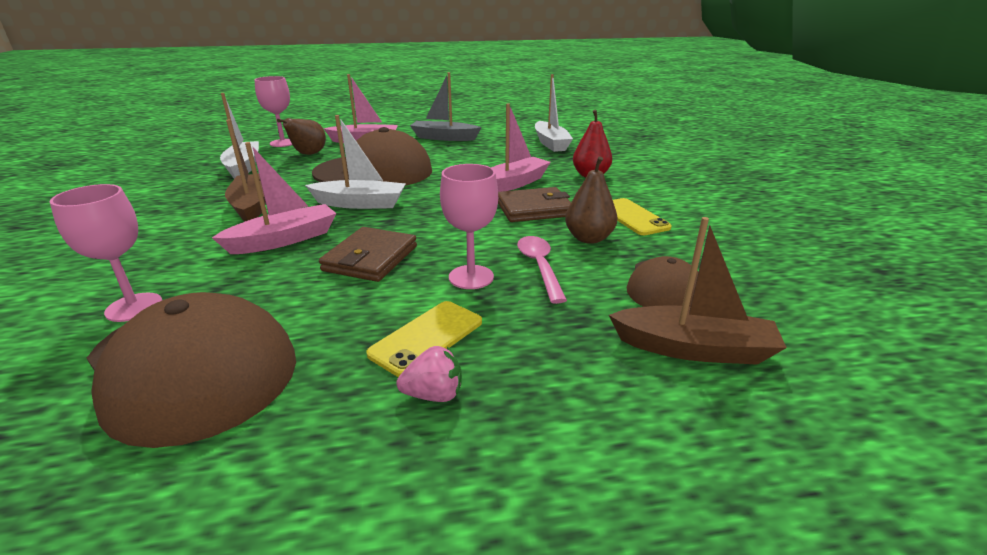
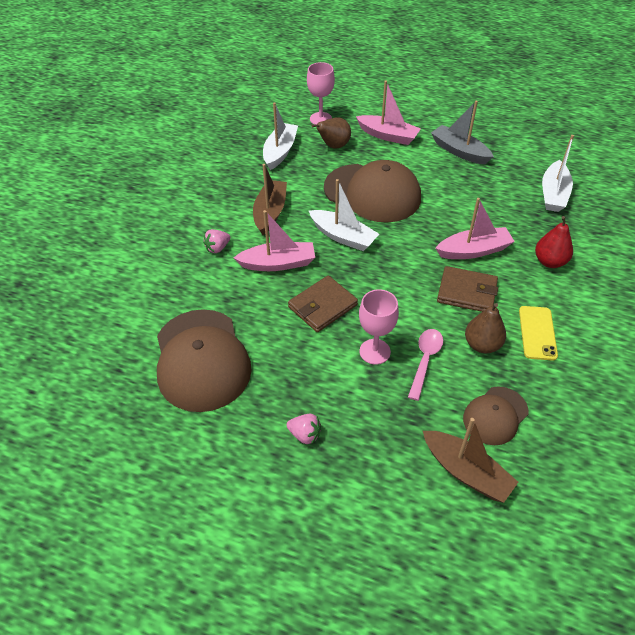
camera: 30 degrees right, 20 degrees up
(134, 307) = (183, 299): pink goblet -> none
(182, 247) = (217, 248): none -> pink strawberry
(427, 338) = (321, 393): yellow phone -> none

